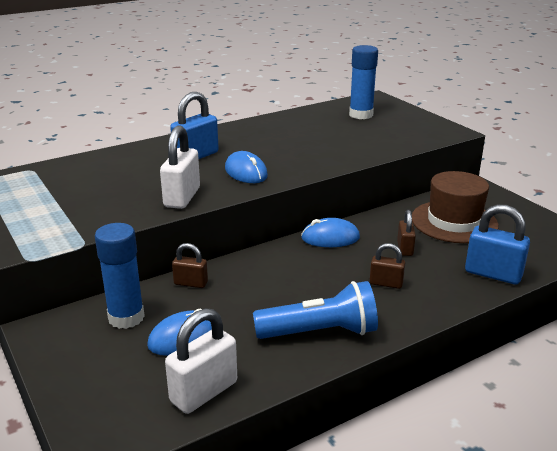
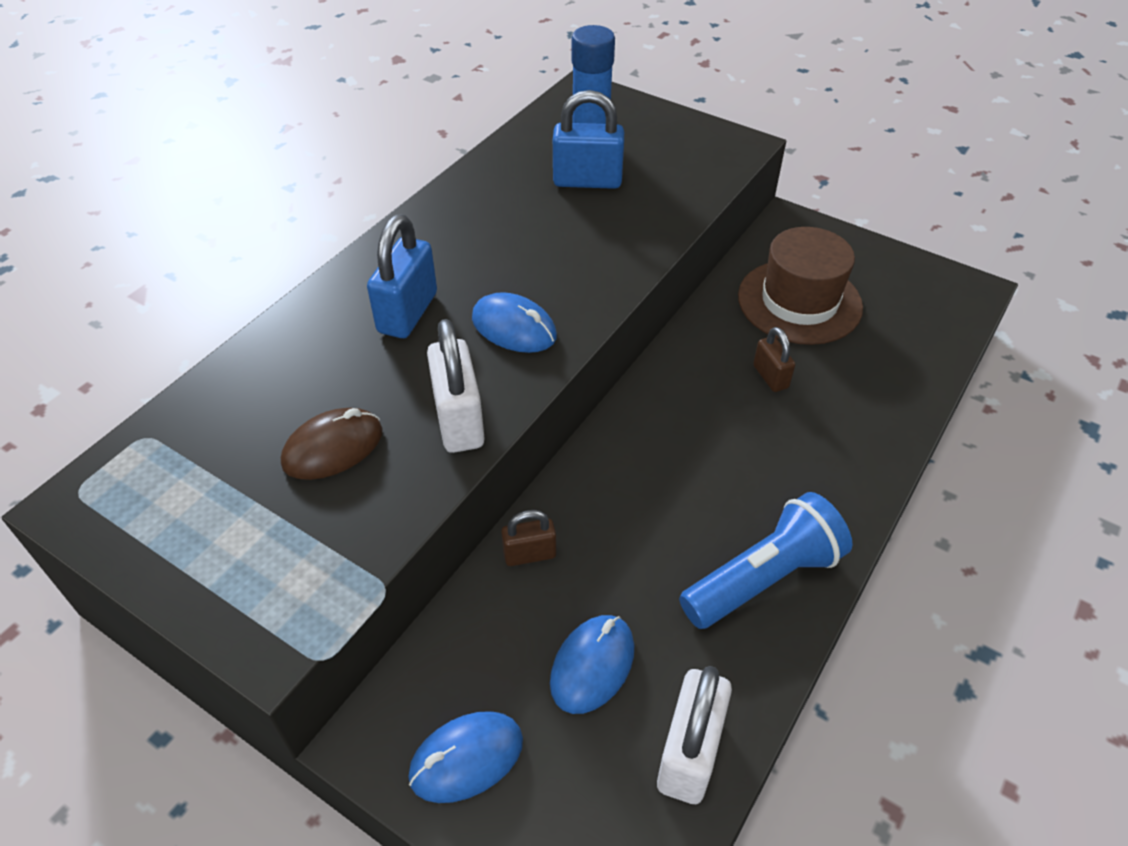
camera: 25 degrees left, 20 degrees up
(110, 192) = (333, 448): none -> brown mouse
(126, 317) = (484, 661): blue glue stick -> none
(330, 238) = (662, 389): blue mouse -> blue mouse (466, 758)
(386, 283) = (787, 453): brown padlock -> none
(493, 274) = (901, 387): blue padlock -> blue padlock (587, 181)

